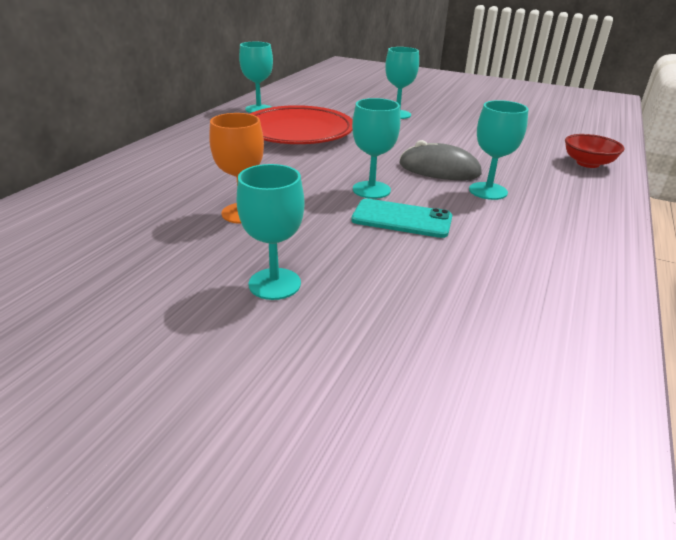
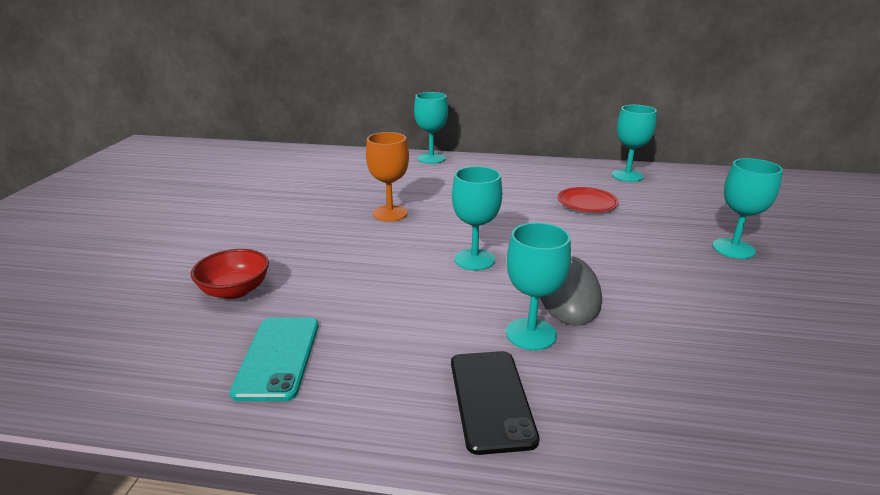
camera: 75 degrees right, 5 degrees down
(274, 284) = (290, 243): turquoise goblet -> turquoise goblet (431, 158)
(298, 132) = (587, 203): red plate -> red plate, size x0.48
(402, 219) = (419, 282): turquoise phone -> turquoise phone (277, 357)
(563, 218) = (491, 399): none -> black phone
(587, 163) = (749, 445): red bowl -> red bowl (235, 290)

